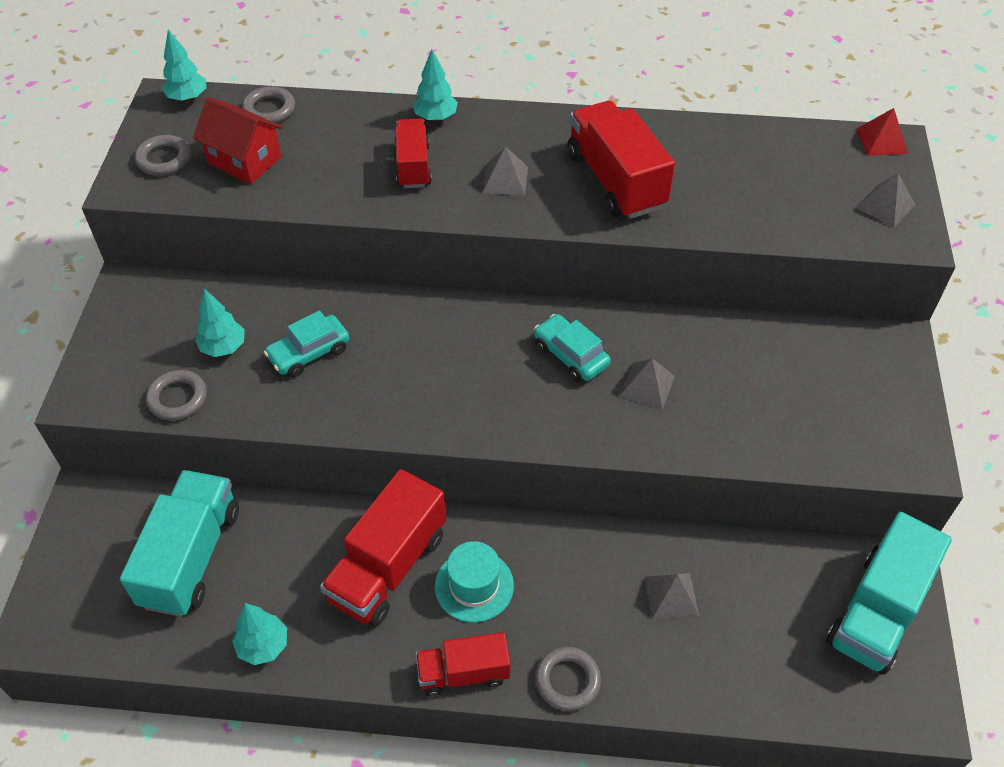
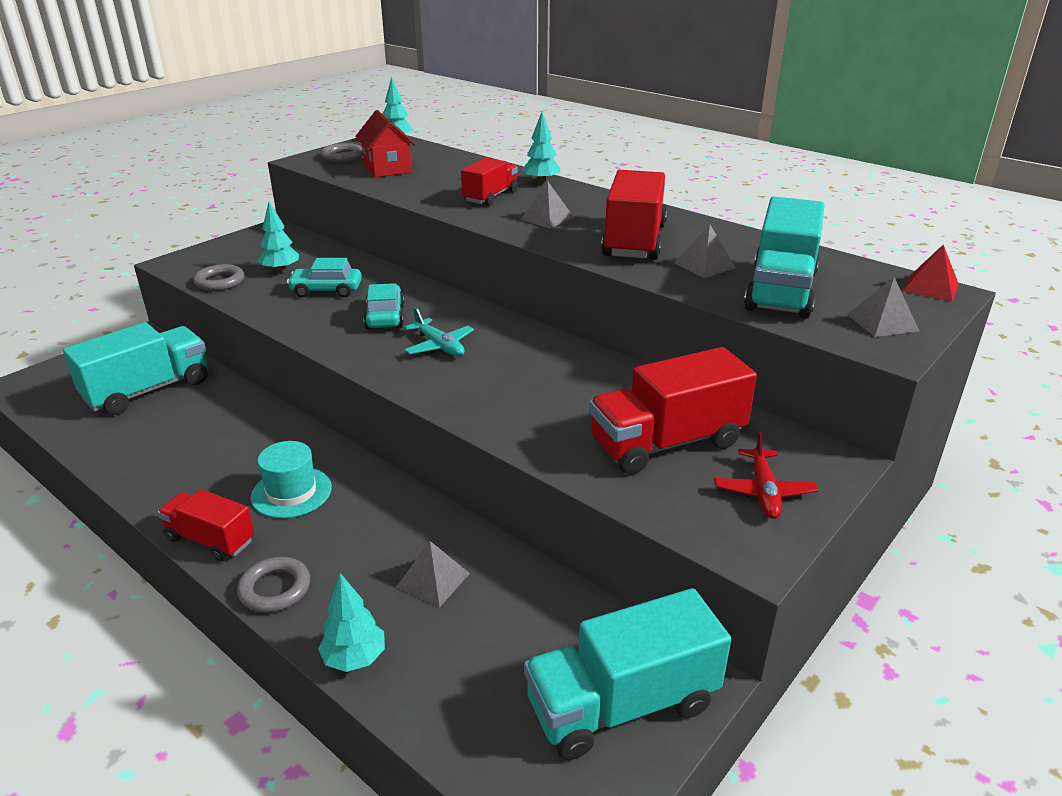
camera: 35 degrees right, 20 degrees down
(263, 646) = (117, 454): turquoise tree -> turquoise tree (354, 659)
(269, 109) = (437, 155): grey ring -> none
(388, 567) = (251, 452): red truck -> red truck (666, 443)
(502, 373) = (439, 346): none -> turquoise plane
(570, 355) = (505, 356): turquoise car -> turquoise car (385, 317)
(647, 386) = (544, 395): grey pyramid -> grey pyramid (704, 265)
(788, 199) = (780, 291): none -> turquoise truck
(879, 400) = (763, 492): none -> red plane

